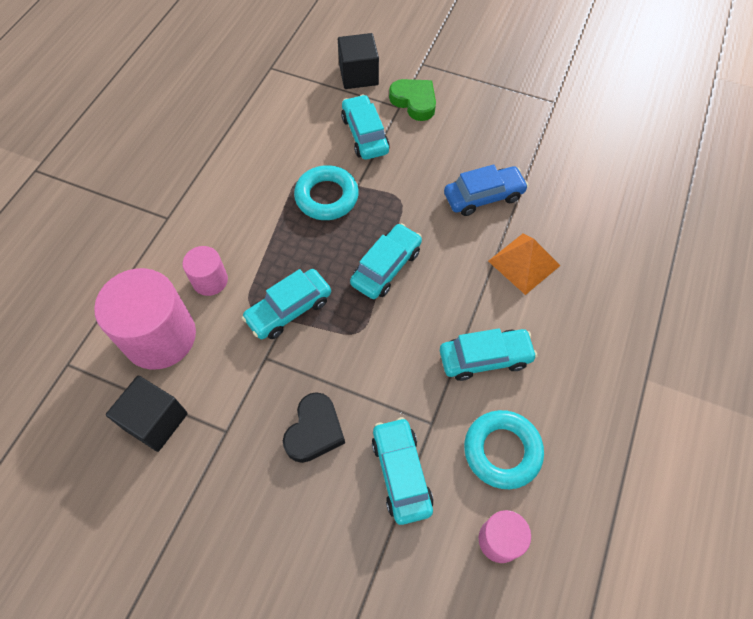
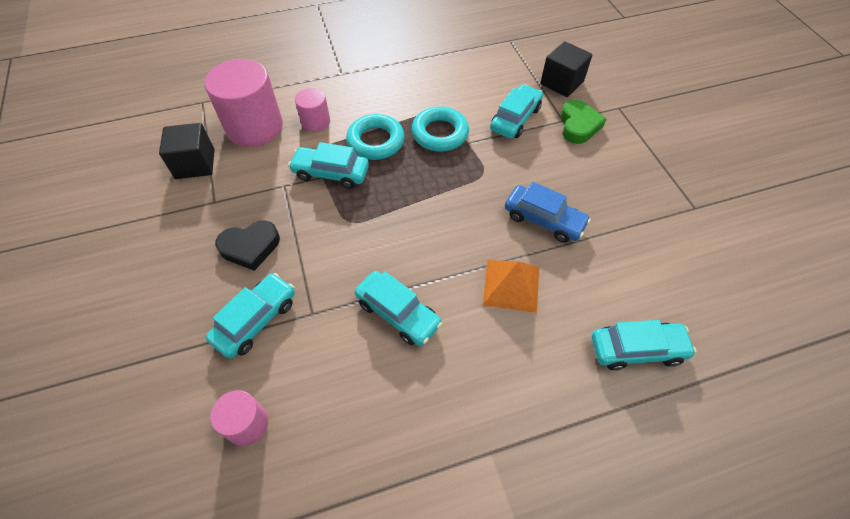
camera: 50 degrees right, 5 degrees down
(386, 267) = (417, 202): turquoise car -> turquoise car (637, 349)
(502, 451) = (325, 377): turquoise ring -> turquoise ring (375, 141)

